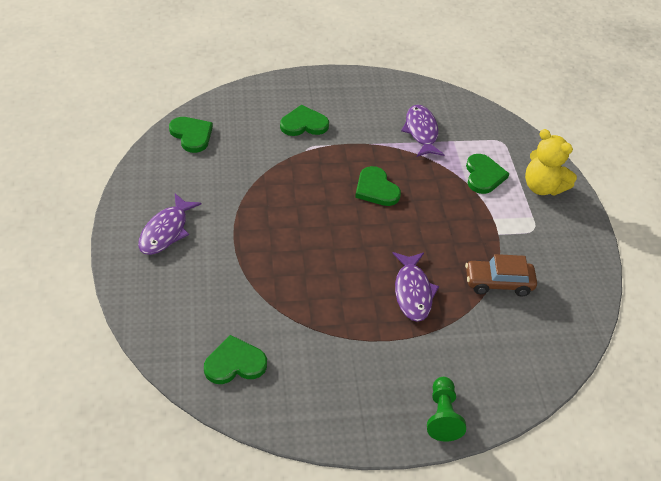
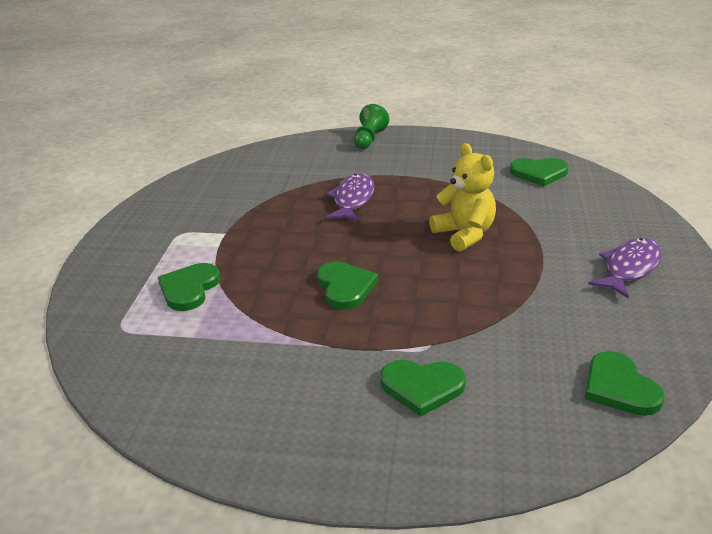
camera: 160 degrees left, 15 degrees down
(421, 132) = (232, 354): purple fish -> none
(498, 283) = (260, 199): brown car -> none
(542, 187) = (125, 270): yellow teddy bear -> yellow teddy bear (464, 234)

